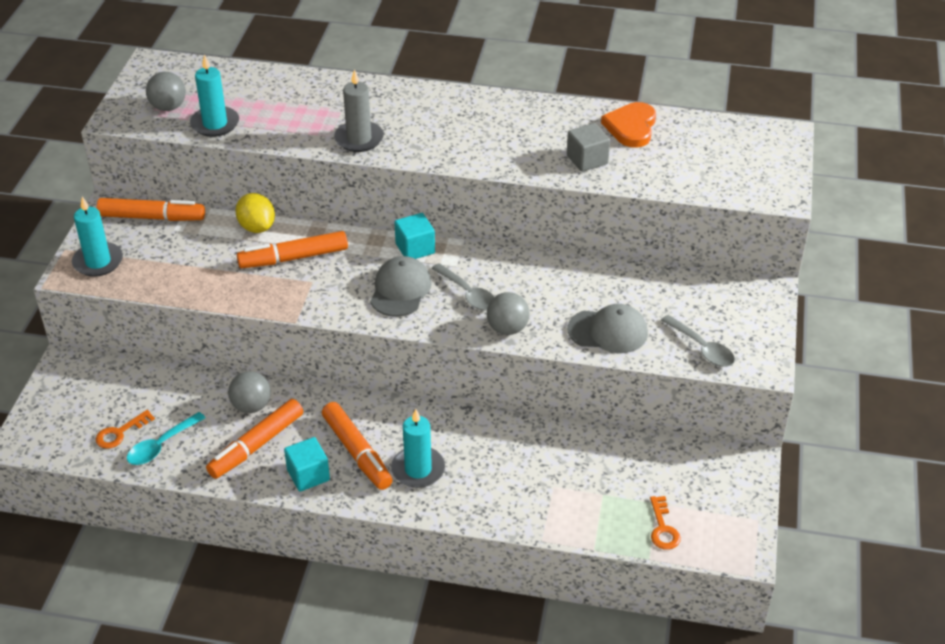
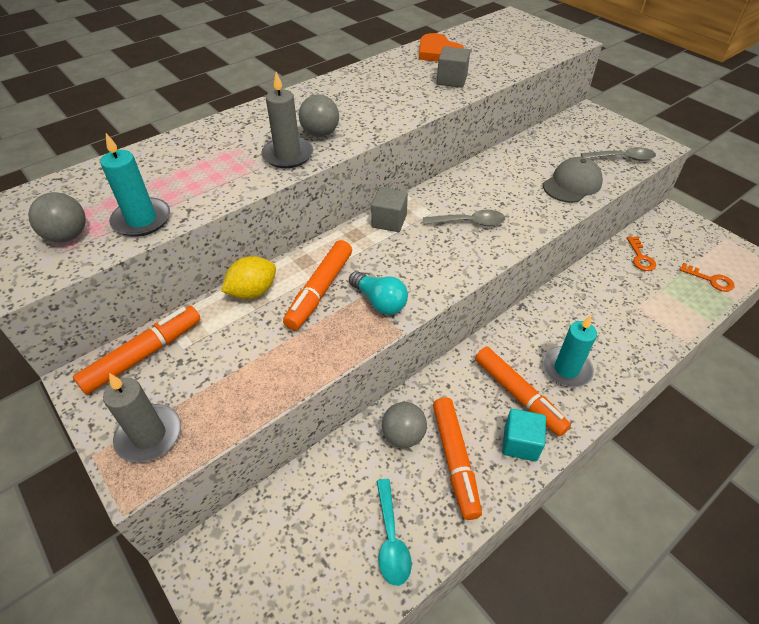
camera: 50 degrees left, 5 degrees up
(98, 262) = (149, 435): turquoise candle -> grey candle
(120, 433) = (341, 567): orange key -> orange key (640, 257)
(257, 227) = (253, 292): yellow lemon -> yellow lemon turned 45 degrees counterclockwise
(315, 293) = (380, 301): none -> turquoise light bulb
(357, 452) = (518, 395): orange marker -> orange marker turned 45 degrees clockwise
(400, 290) = (428, 252): grey cap -> none
(415, 248) = (389, 221): turquoise cube -> grey cube
(507, 328) = (527, 224): grey ball -> grey ball (320, 134)

